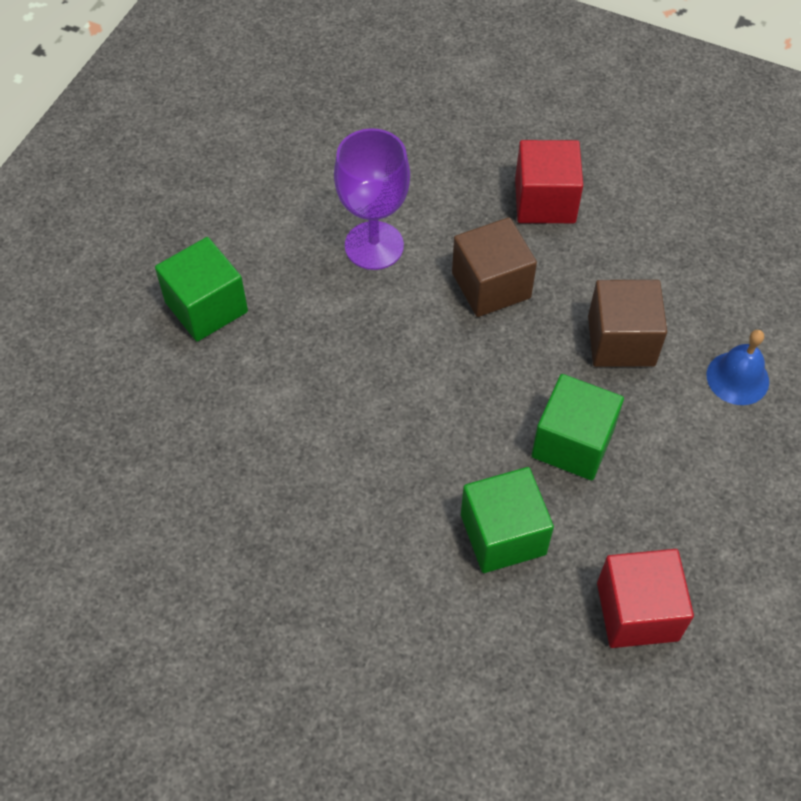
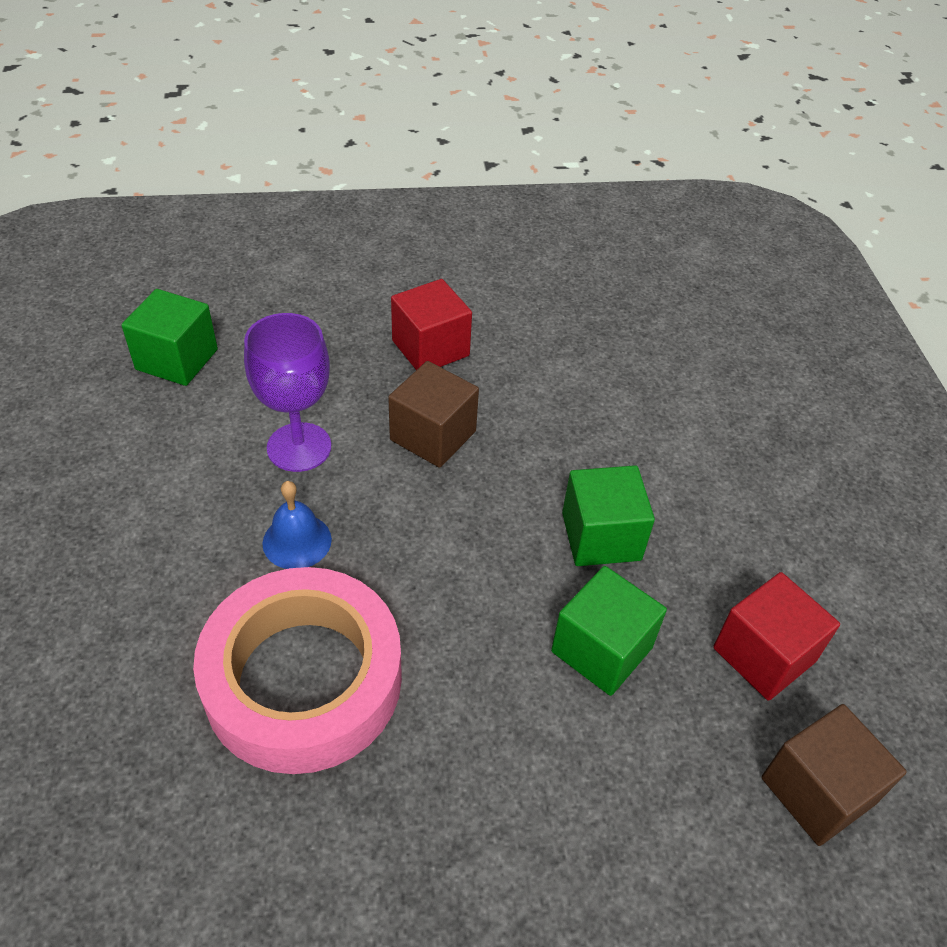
camera: 35 degrees left, 10 degrees down
(206, 307) = (158, 578): green cube -> green cube (177, 359)
(262, 437) = (303, 679): none -> pink tape
(621, 341) = (577, 432): brown cube -> brown cube (817, 791)
(737, 378) = (689, 420): blue bell -> blue bell (297, 541)

